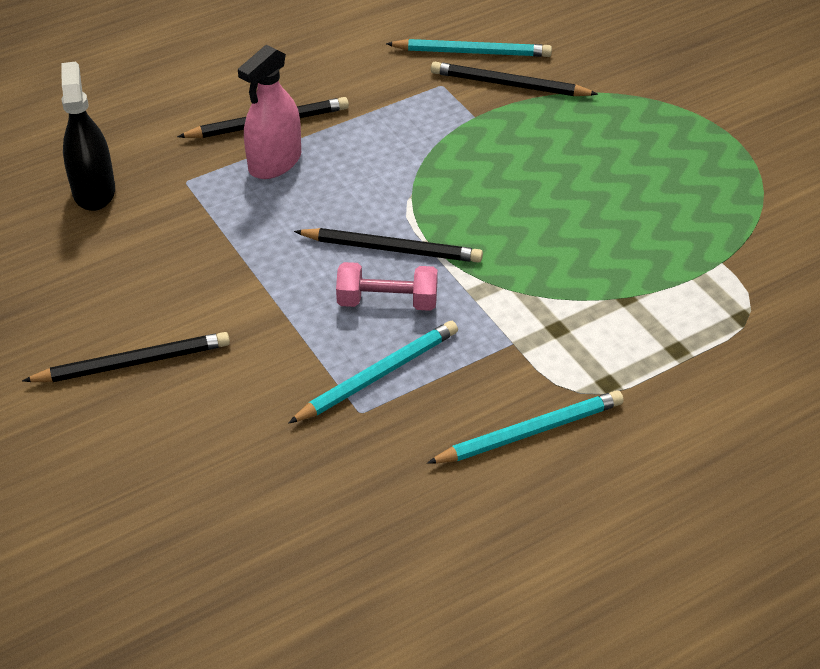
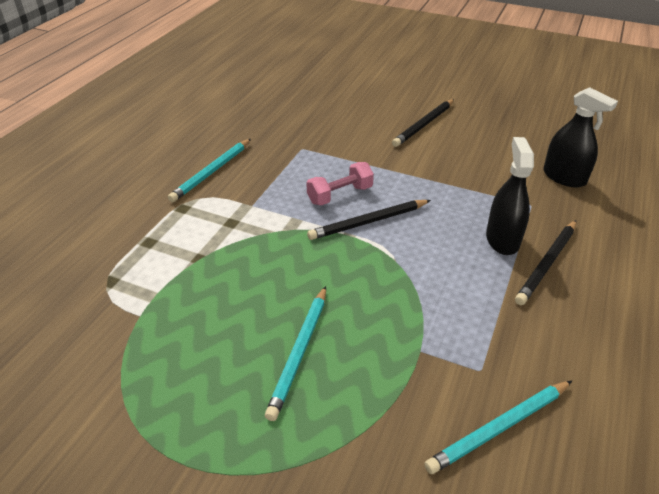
camera: 145 degrees right, 5 degrees down
(275, 162) = (502, 239): pink spray bottle -> black spray bottle
(378, 375) = (309, 163): turquoise pencil -> turquoise pencil (299, 352)
(509, 85) = (427, 404): black pencil -> none

